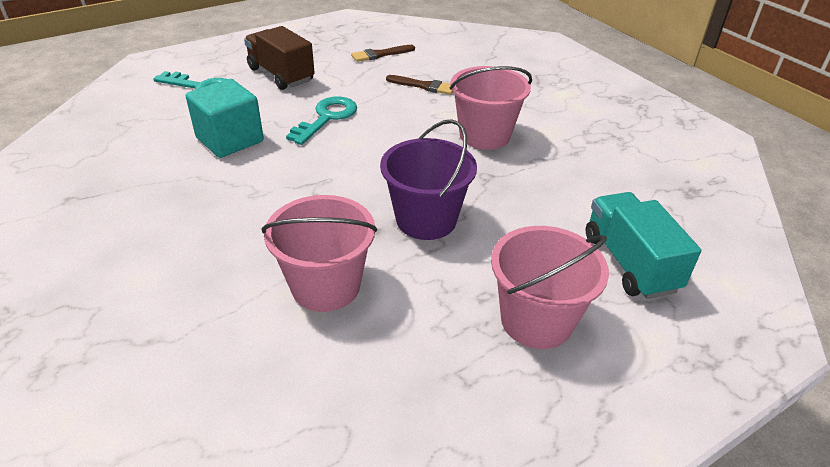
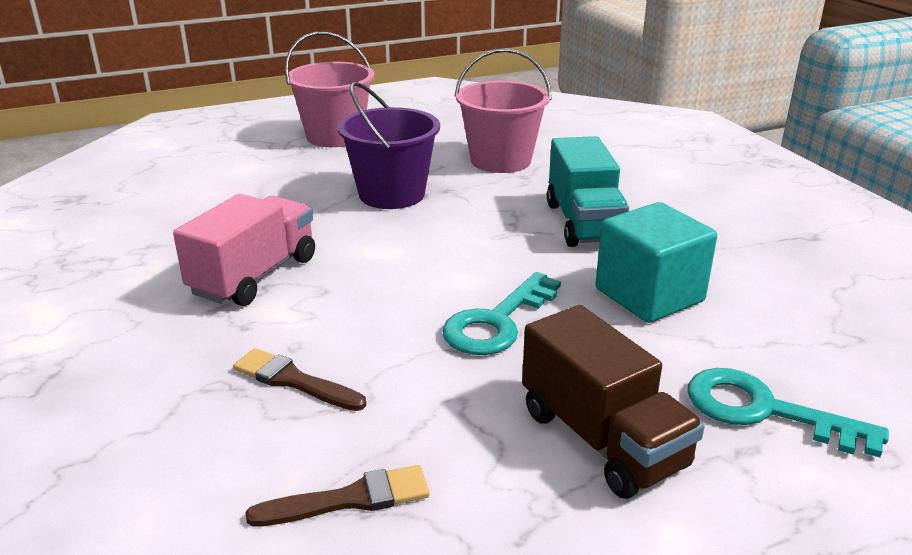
camera: 170 degrees left, 10 degrees down
(484, 135) = (254, 276): pink bucket -> pink truck
(629, 263) = (221, 157): turquoise truck -> turquoise truck (583, 223)

